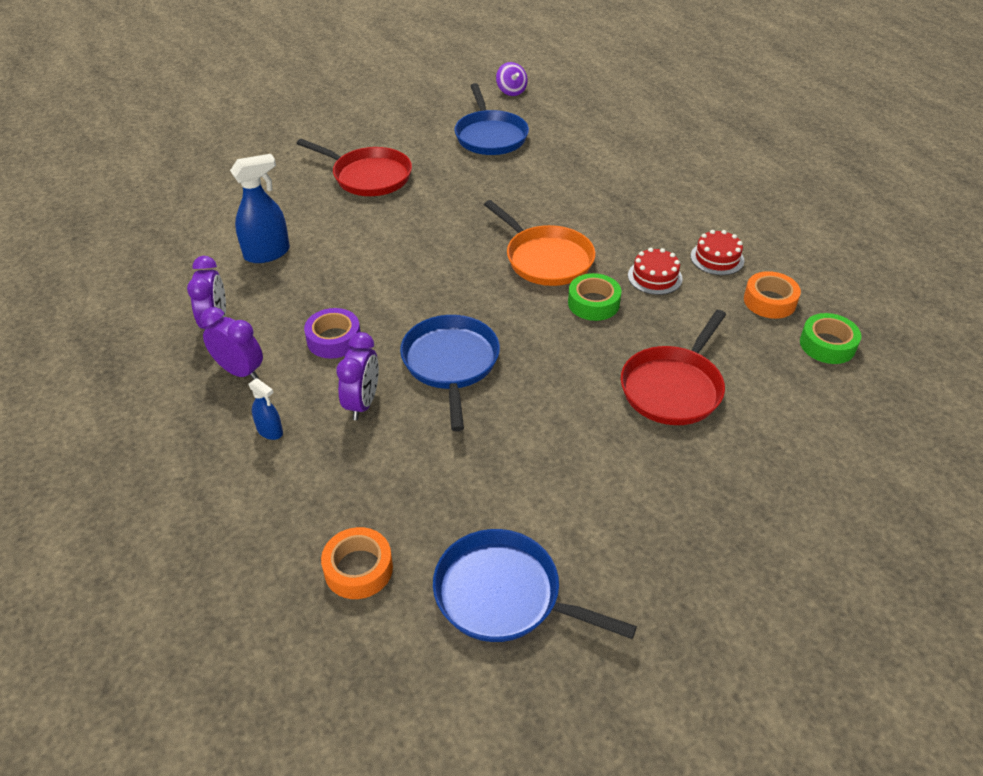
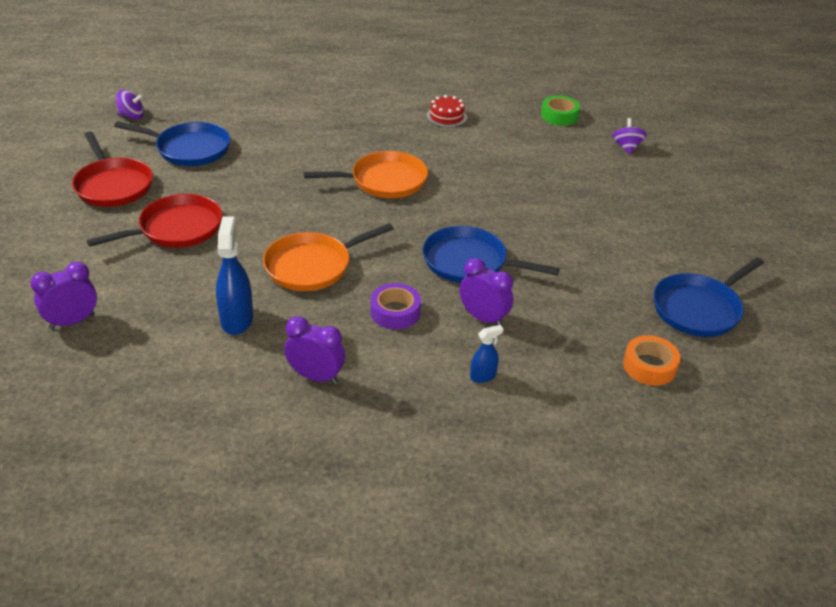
camera: 65 degrees left, 5 degrees down
(240, 371) = (395, 376): purple clock -> purple clock (72, 321)
(369, 265) = (312, 266): none -> orange pan
(593, 303) = (452, 180): green tape -> none
(654, 277) = (445, 146): red cake -> none
(673, 388) = (559, 181): red pan -> red pan (113, 185)
(769, 301) = (505, 117): orange tape -> none
(821, 429) = (627, 147): none -> purple spinning top

